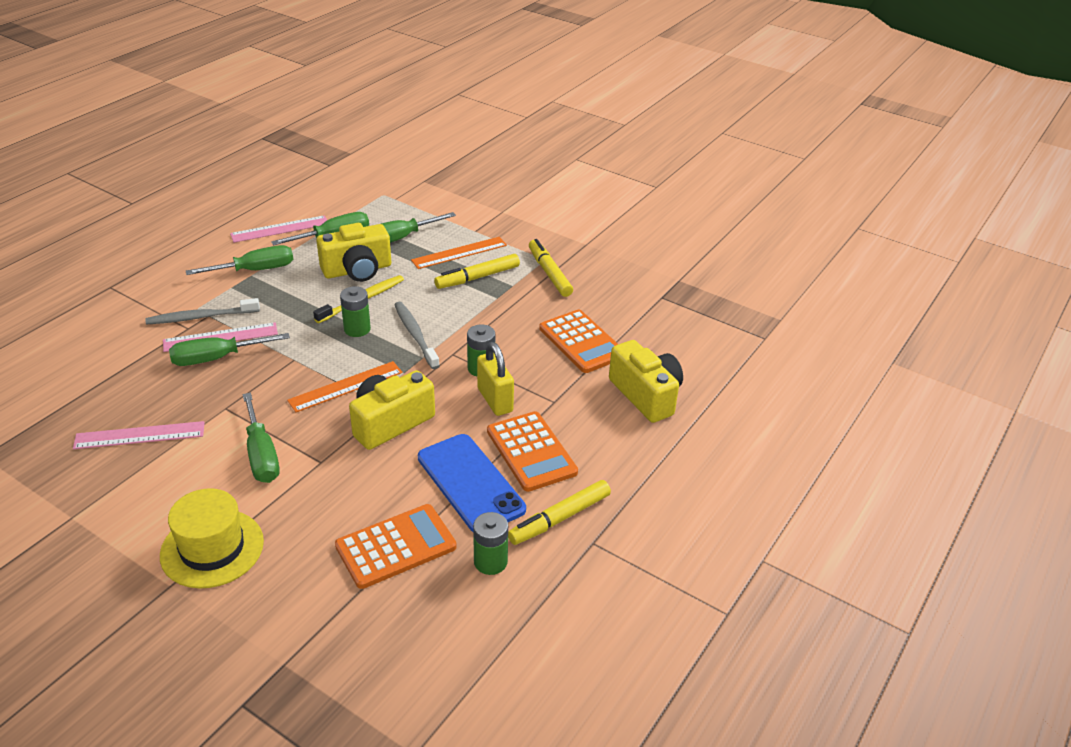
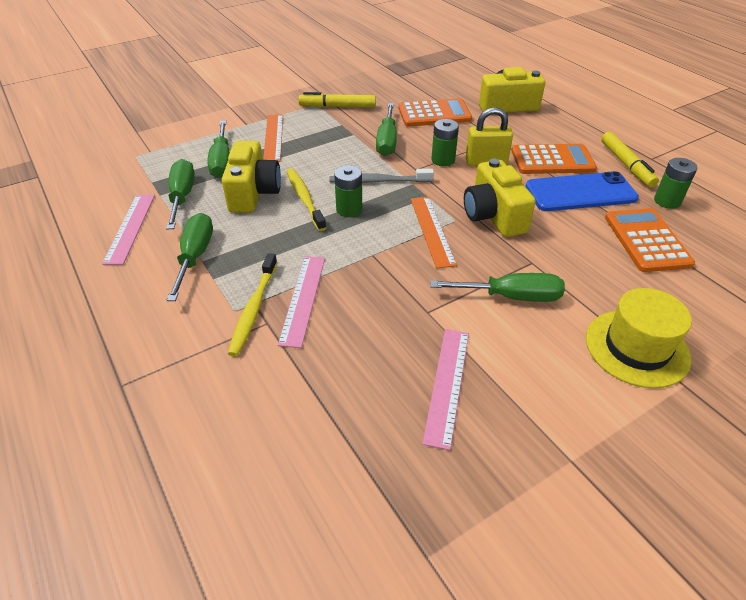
camera: 65 degrees left, 5 degrees up
(200, 317) = (253, 309): grey toothbrush -> yellow toothbrush
(217, 358) = (339, 306): green screwdriver -> green screwdriver (387, 141)
(477, 277) = (317, 137): yellow marker -> none

